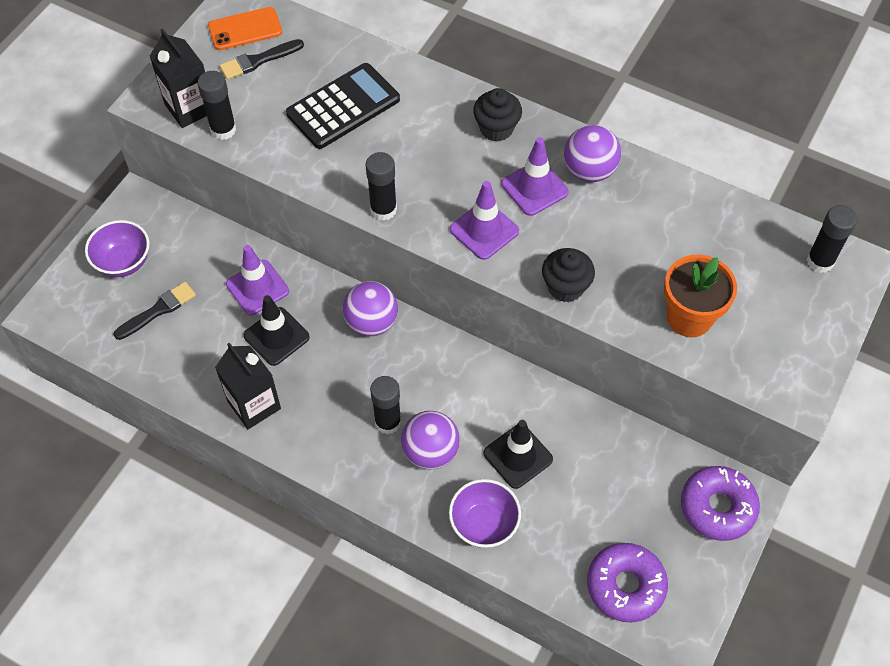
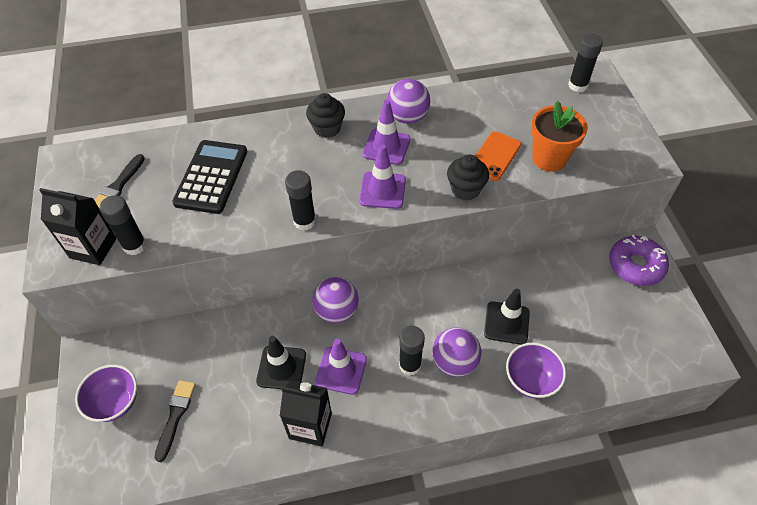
camera: 40 degrees left, 5 degrees down
(245, 29) = (88, 172): orange phone -> orange phone (495, 156)
(257, 288) = (236, 346): purple traffic cone -> purple traffic cone (341, 370)
(625, 586) = (641, 349): purple donut -> none

